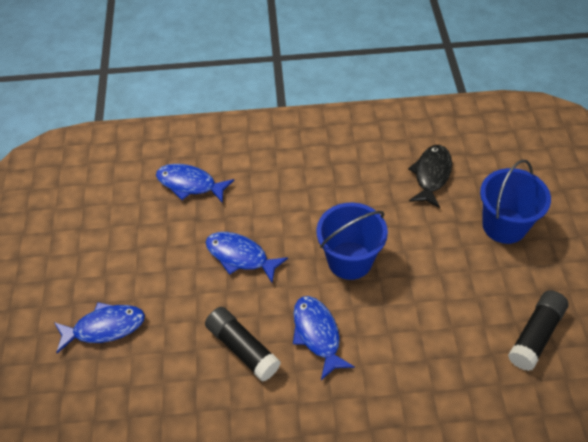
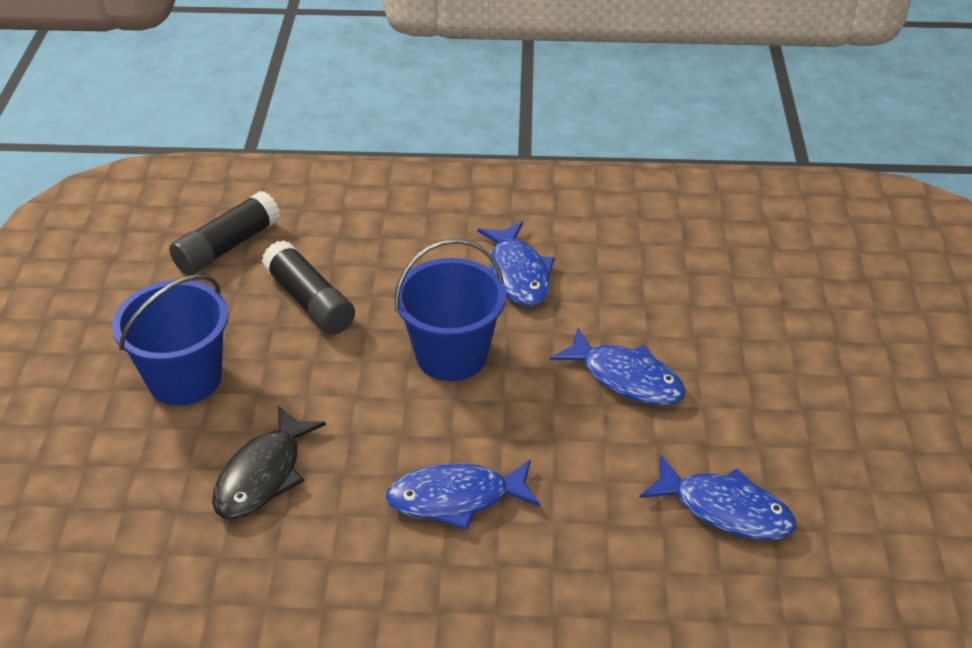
camera: 175 degrees left, 10 degrees down
(105, 327) = (823, 308): blue fish -> blue fish (456, 498)
(242, 348) = (623, 269): black glue stick -> black glue stick (310, 301)

